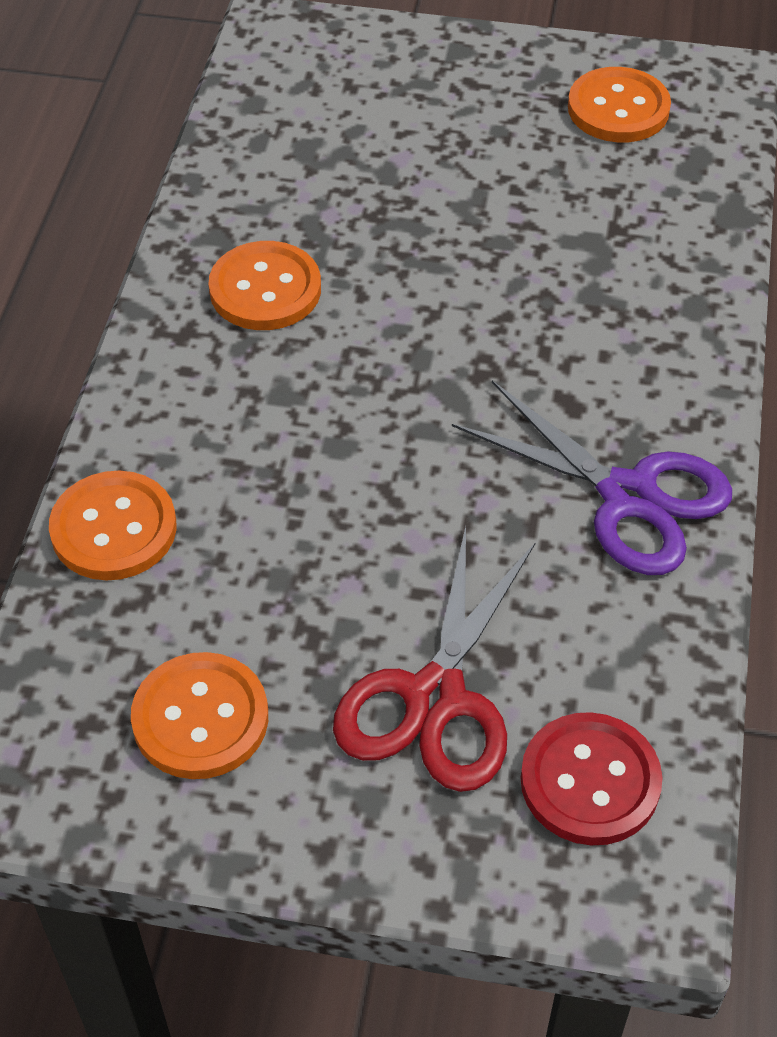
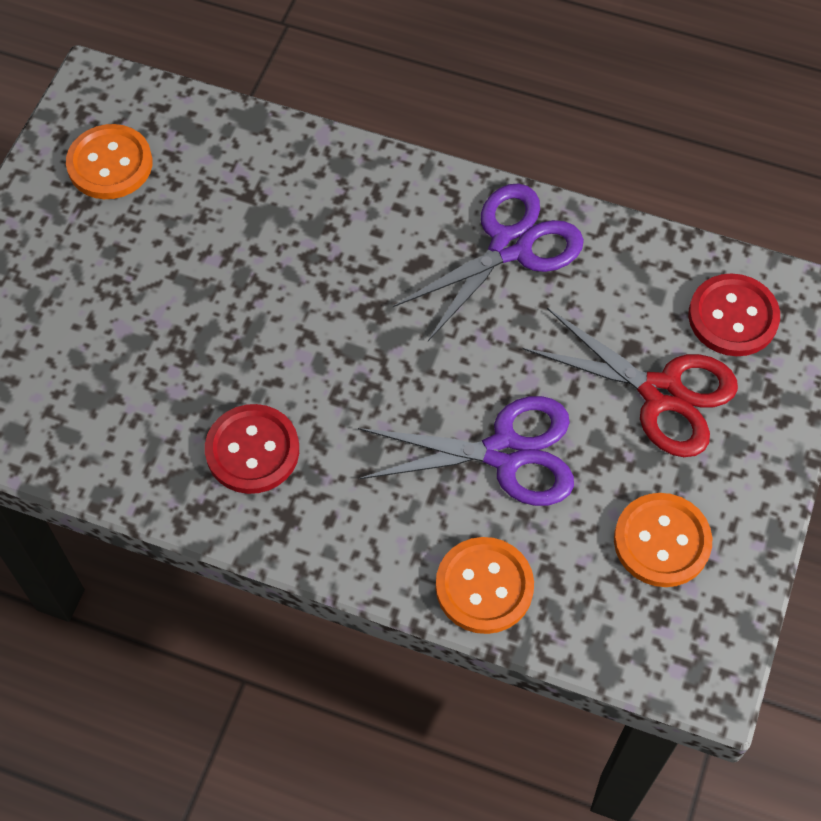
camera: 80 degrees left, 10 degrees up
(265, 289) = (252, 450): orange button -> red button
(305, 528) = (505, 453): none -> purple scissors

